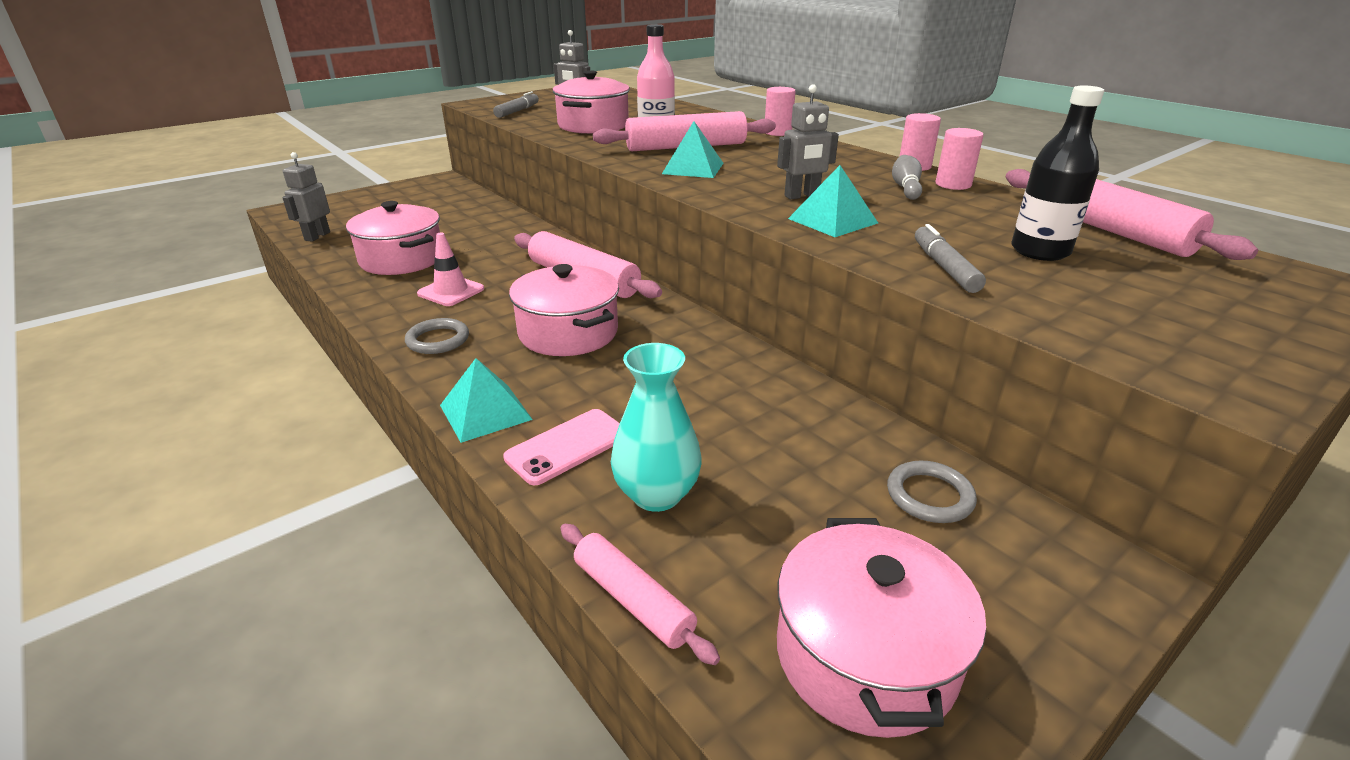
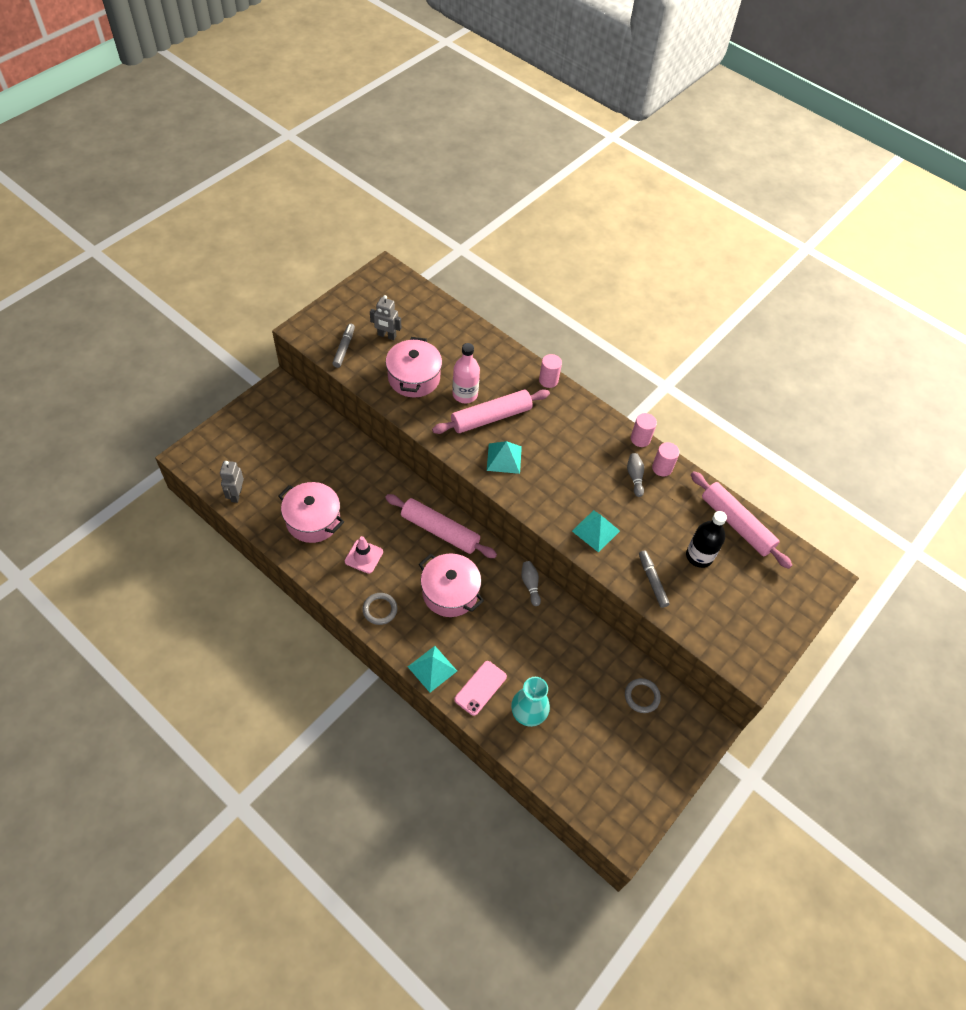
camera: 15 degrees left, 25 degrees up
(633, 600) = (532, 770): pink rolling pin -> none
(713, 336) = (530, 585): none -> grey bowling pin
(802, 196) = (576, 497): grey robot -> none
(865, 656) = (618, 781): pink pot -> none

